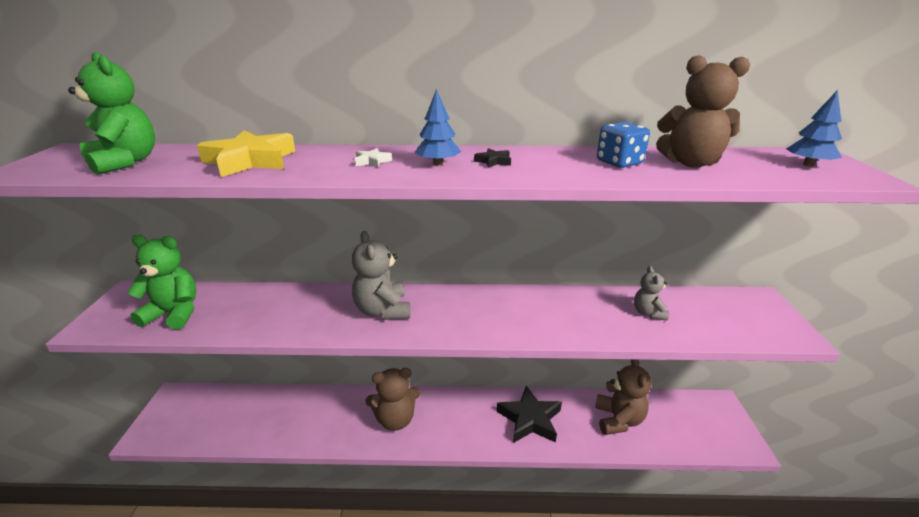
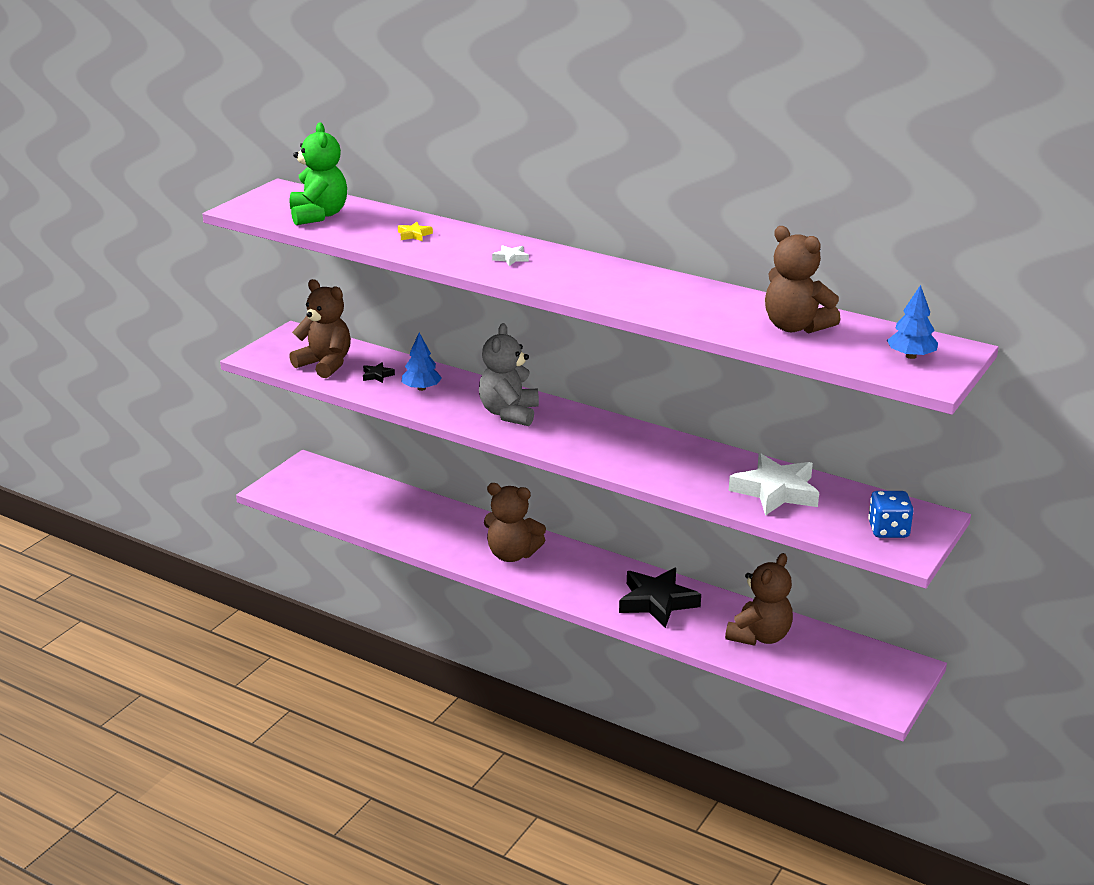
camera: 30 degrees right, 0 degrees up
(174, 314) = (325, 364): green teddy bear -> brown teddy bear
(250, 160) = (414, 235): yellow star -> yellow star, size x0.42
(438, 163) = (563, 273): blue tree -> blue tree (421, 388)
(493, 161) = (615, 282): black star -> black star (377, 375)
(619, 162) = (728, 310): blue dice -> blue dice (888, 530)
(648, 313) = (775, 491): grey teddy bear -> white star

